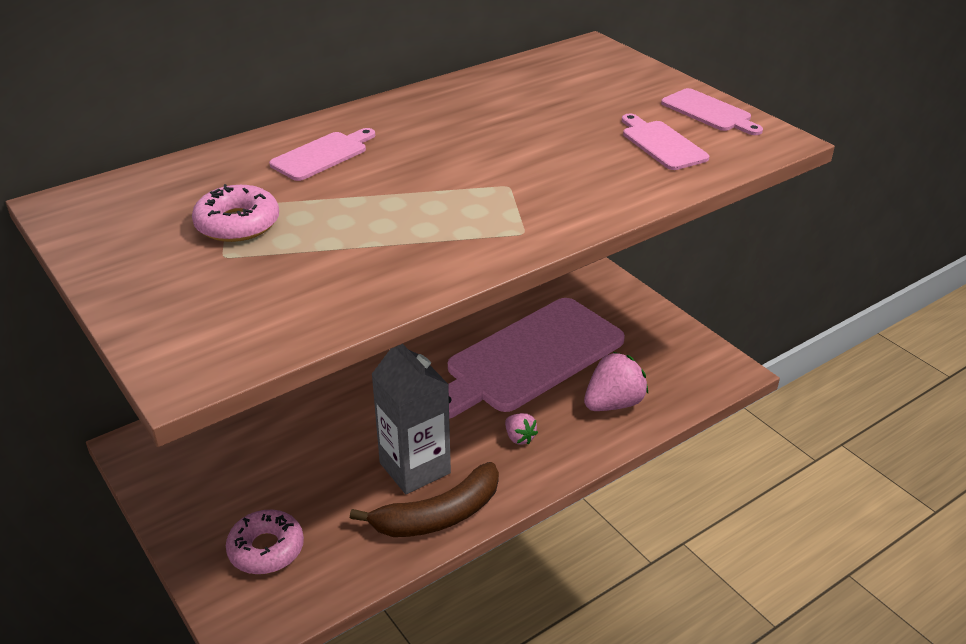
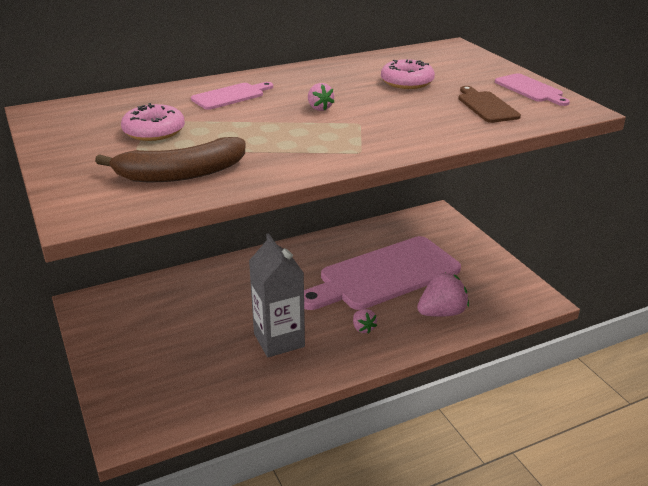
camera: 10 degrees right, 5 degrees down
(266, 549) = (155, 382): pink donut -> pink donut (407, 82)
(438, 515) = (288, 375): brown banana -> brown banana (181, 174)
(448, 165) = (319, 108): none -> pink strawberry
(661, 144) = (486, 106): pink cutting board -> brown cutting board

